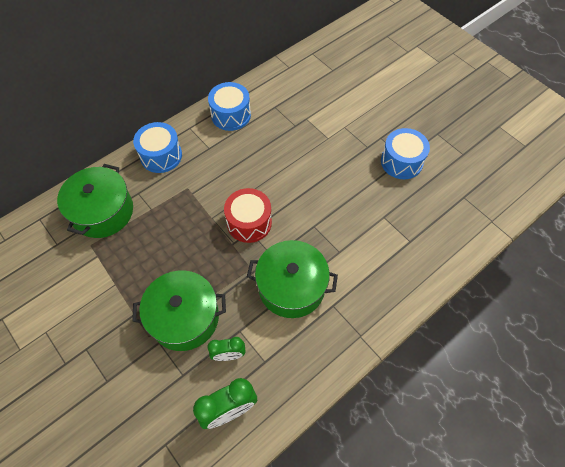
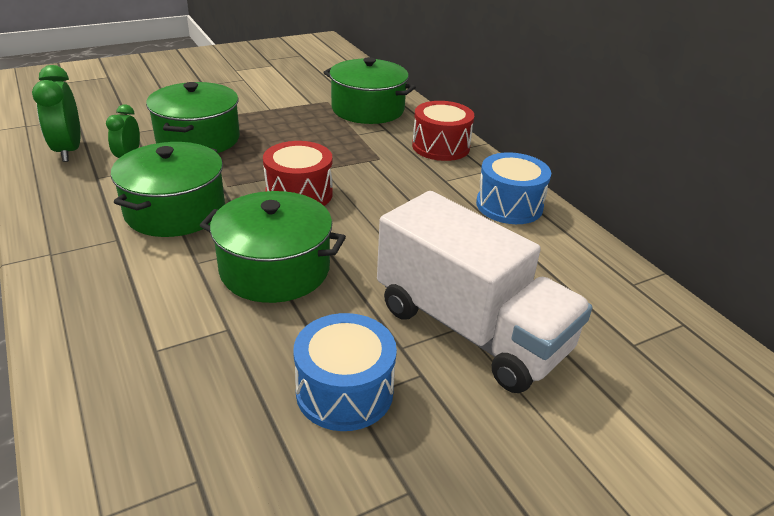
camera: 100 degrees right, 25 degrees down
(161, 155) = (440, 147): blue drum -> red drum
(331, 212) = (275, 269): none -> green pot
(345, 124) = (470, 329): none -> white truck

